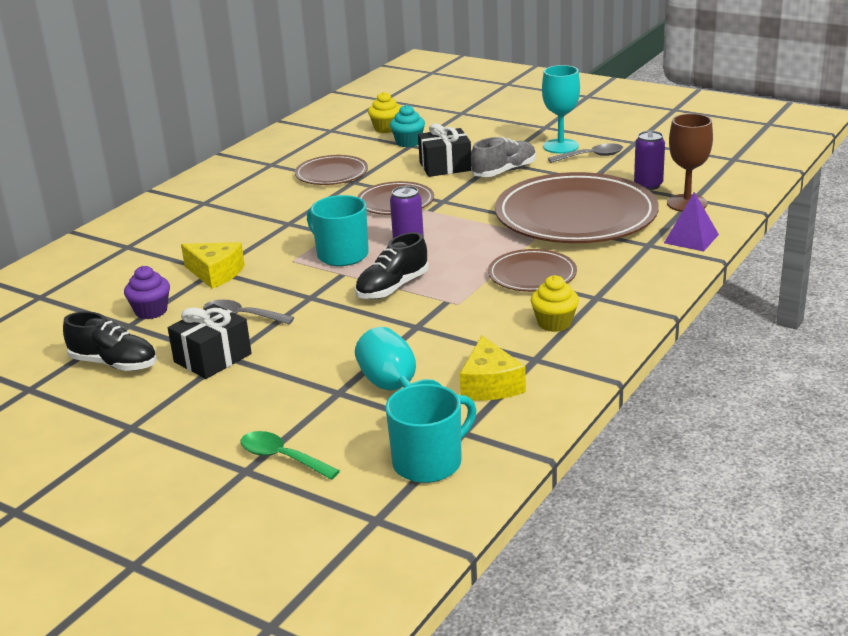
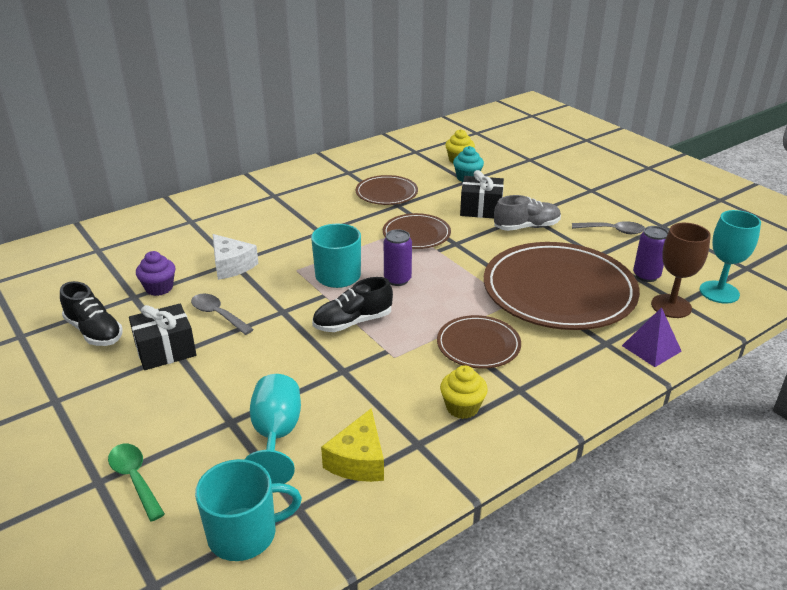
camera: 20 degrees right, 5 degrees up
(216, 273) = (231, 265): yellow cheese -> white cheese
(560, 146) = (592, 213): turquoise goblet -> turquoise goblet (719, 292)

